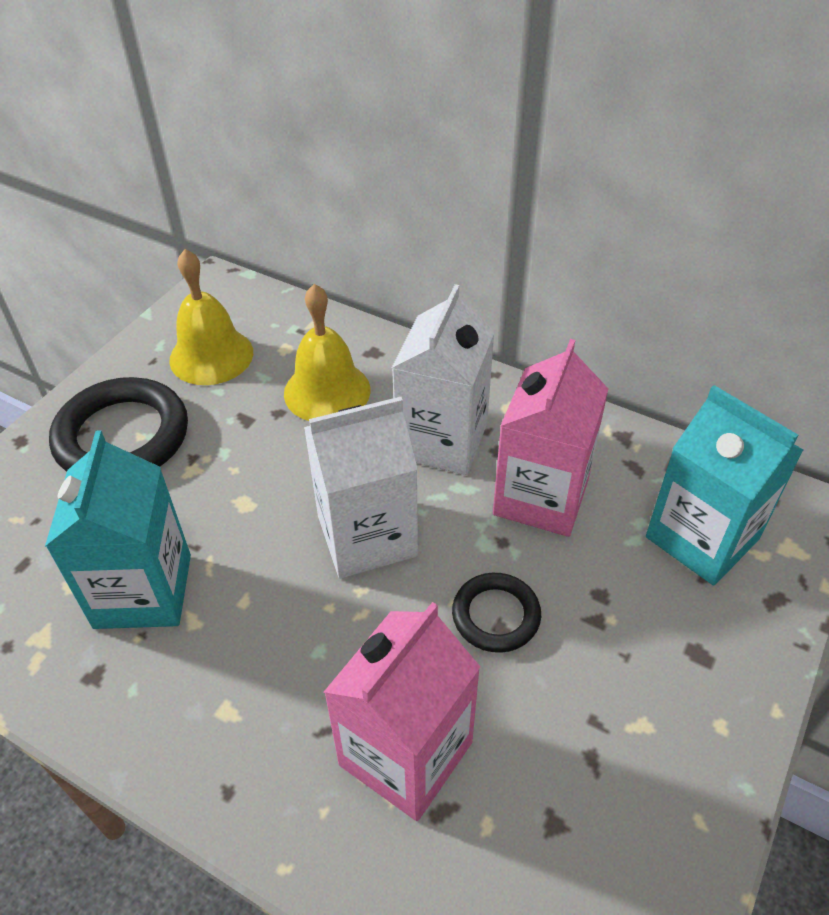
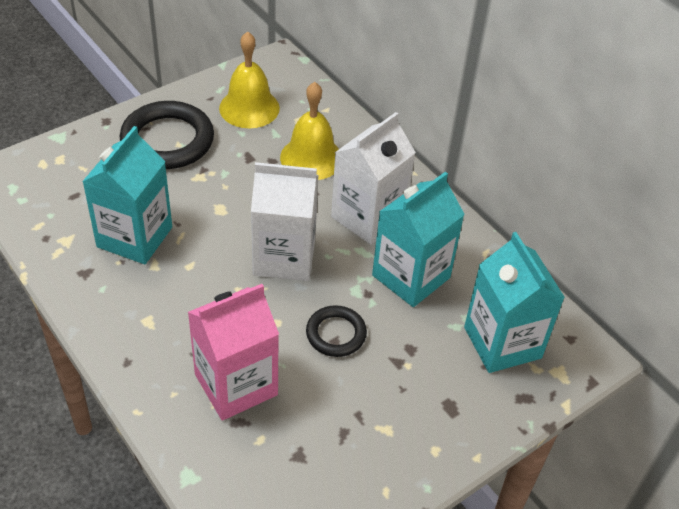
camera: 20 degrees right, 0 degrees up
(541, 497) = (411, 276): pink carton -> turquoise carton

